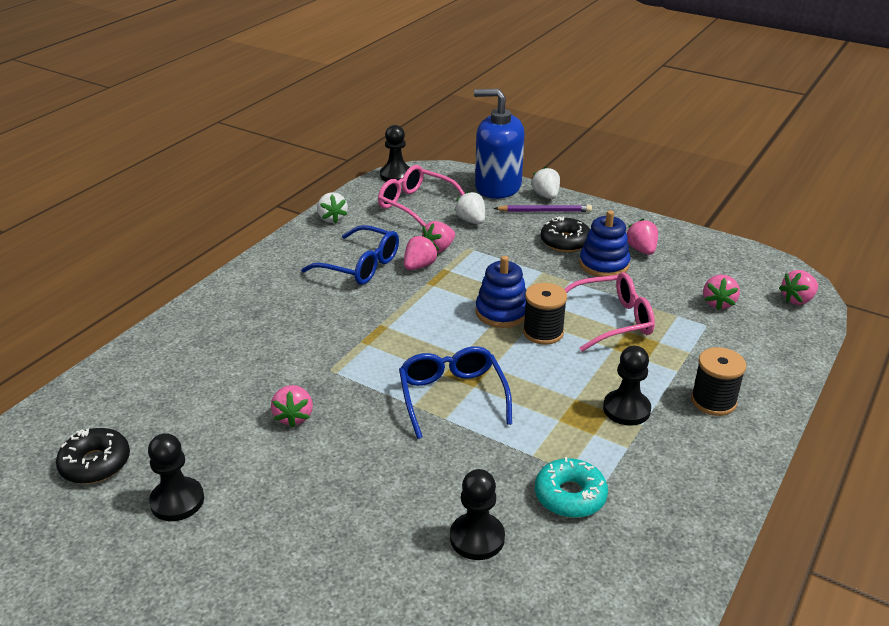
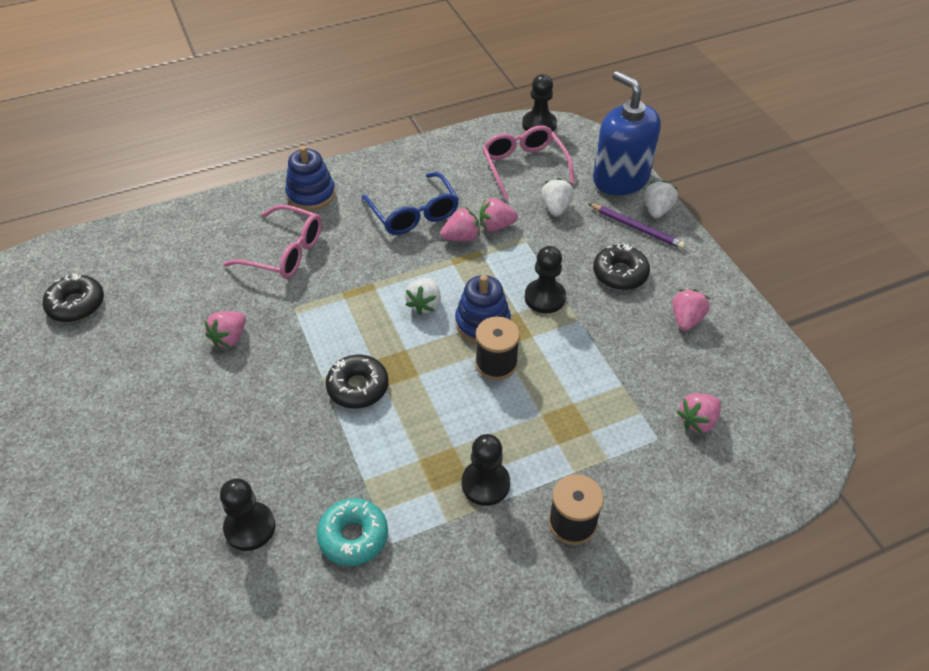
camera: 35 degrees right, 15 degrees up
(177, 501) = (95, 367): black pawn -> black pawn (545, 297)
(332, 218) = (438, 151): white strawberry -> white strawberry (424, 304)
(452, 397) = (358, 387): blue glasses -> black donut
(604, 264) = (630, 318): blue stacking toy -> blue stacking toy (311, 194)
(611, 320) = (570, 384): pink glasses -> pink glasses (284, 252)
(797, 300) = (788, 462): pink strawberry -> none

